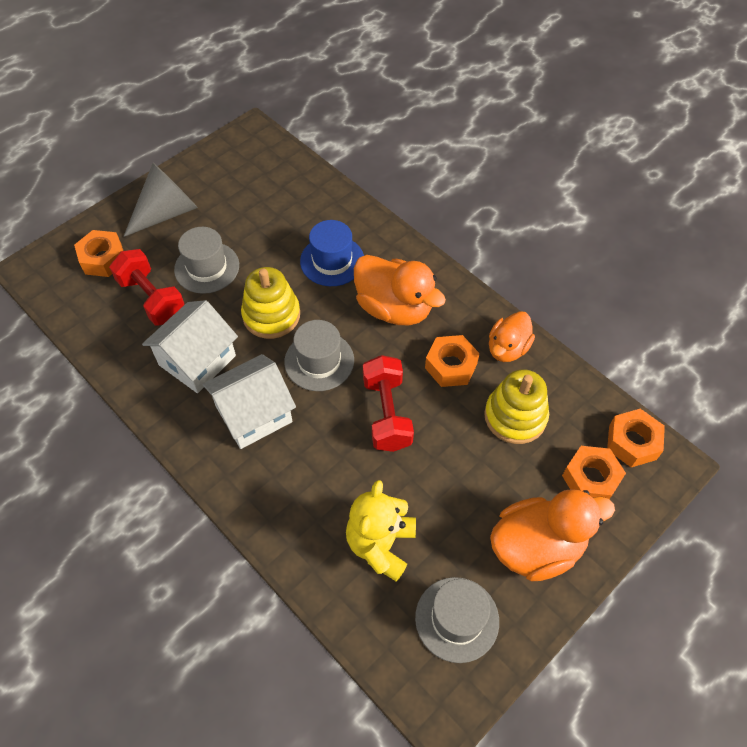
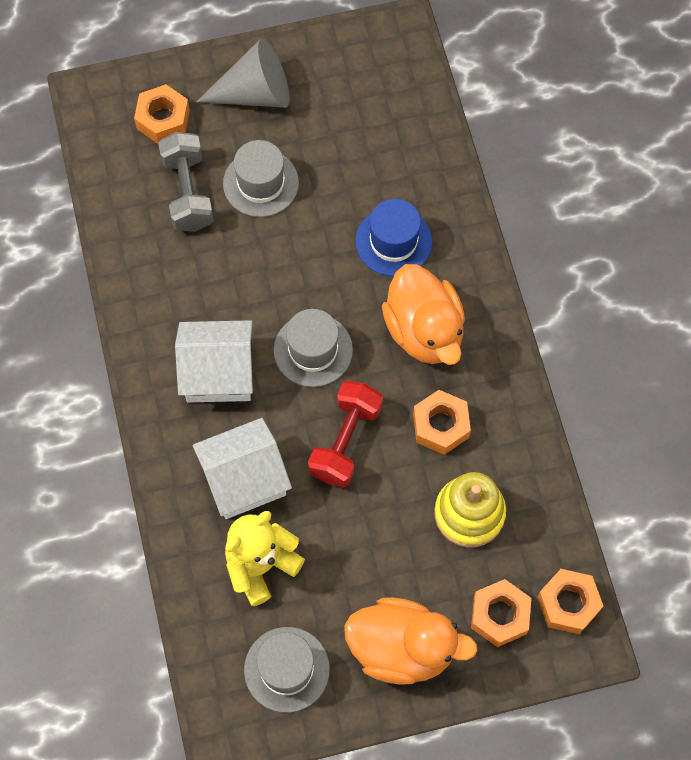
camera: 30 degrees right, 10 degrees up
(152, 299) = (188, 192): red dumbbell -> grey dumbbell
(197, 360) = (196, 286): white house -> white house (244, 479)
(271, 315) = (295, 273): yellow stacking toy -> none
(507, 348) = (511, 438): orange duck -> none

